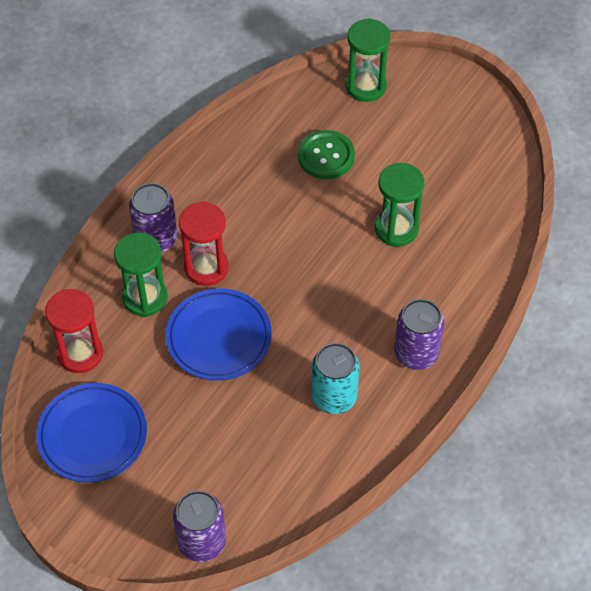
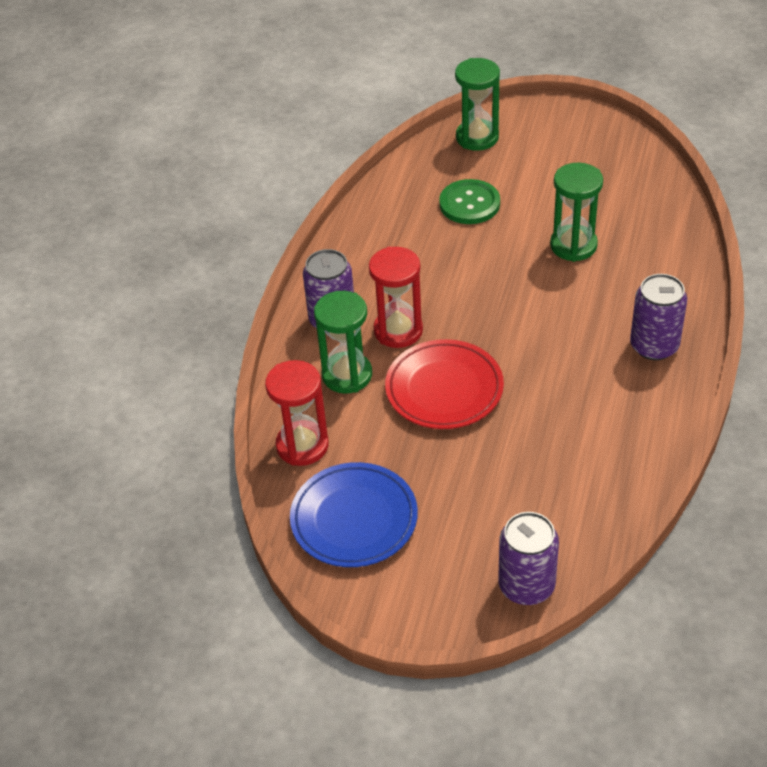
camera: 15 degrees left, 10 degrees down
(219, 338) = (444, 389): blue plate -> red plate
(334, 397) = (592, 408): turquoise can -> none

